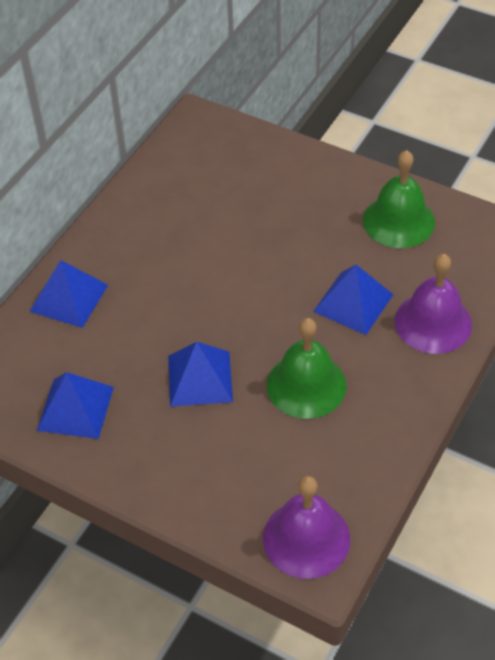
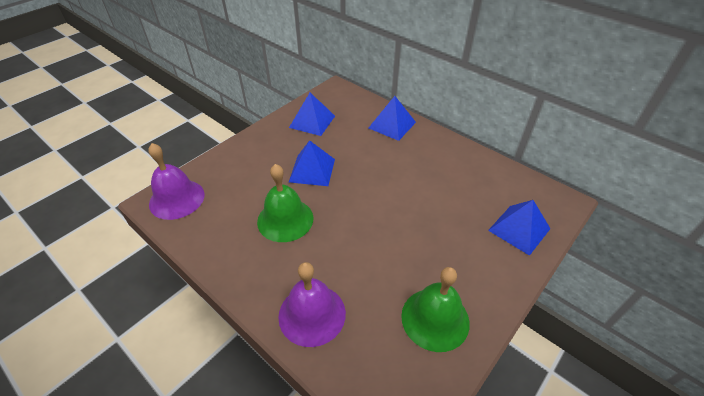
camera: 100 degrees right, 5 degrees down
(353, 303) = (349, 262): blue pyramid -> blue pyramid (519, 229)

